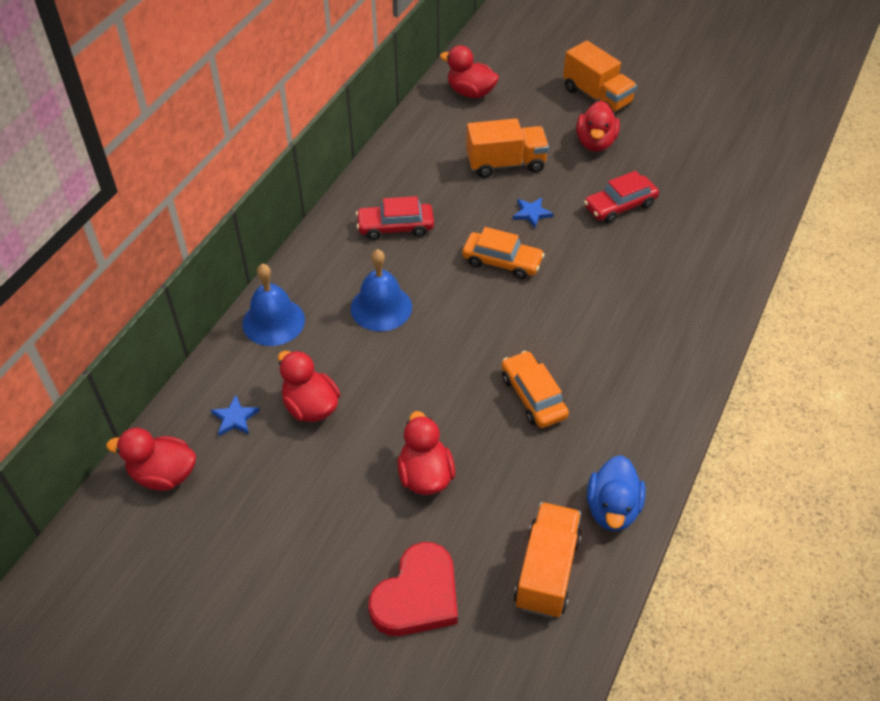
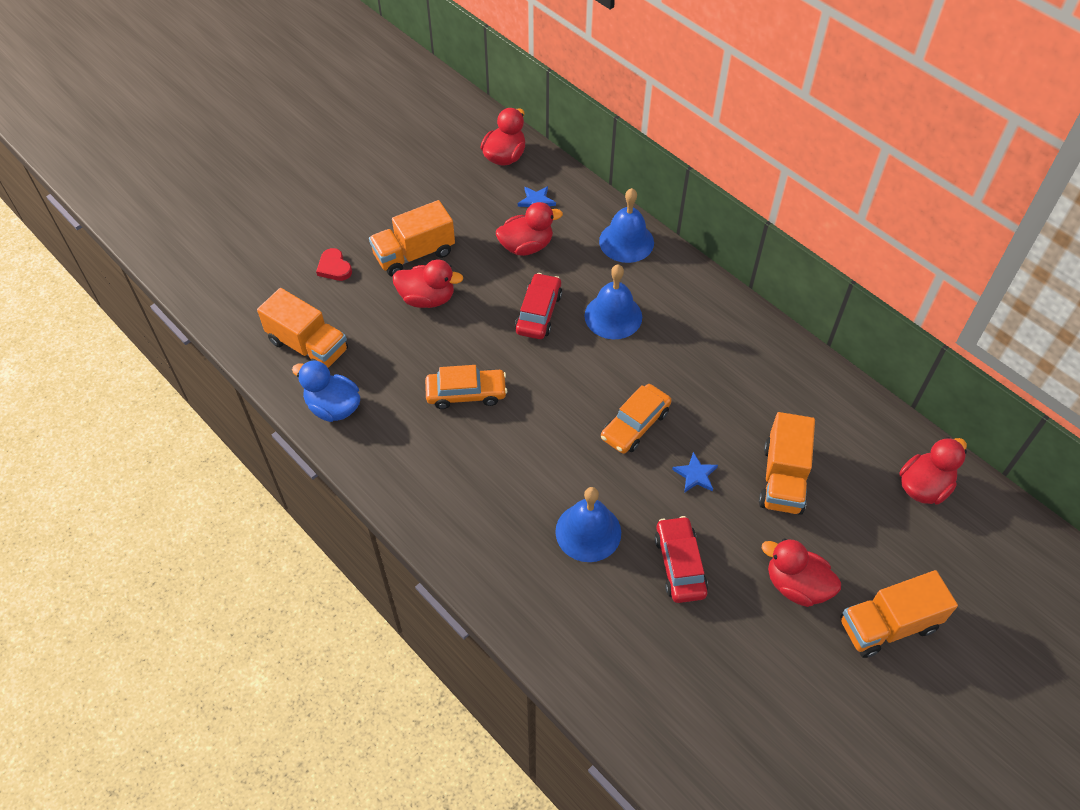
camera: 110 degrees right, 5 degrees up
(363, 514) = (414, 254): none -> orange truck
(395, 227) = (713, 353): red car -> red car (538, 313)
(417, 596) = (334, 267): red heart -> red heart, size x0.53
(626, 266) = (588, 532): none -> blue bell

